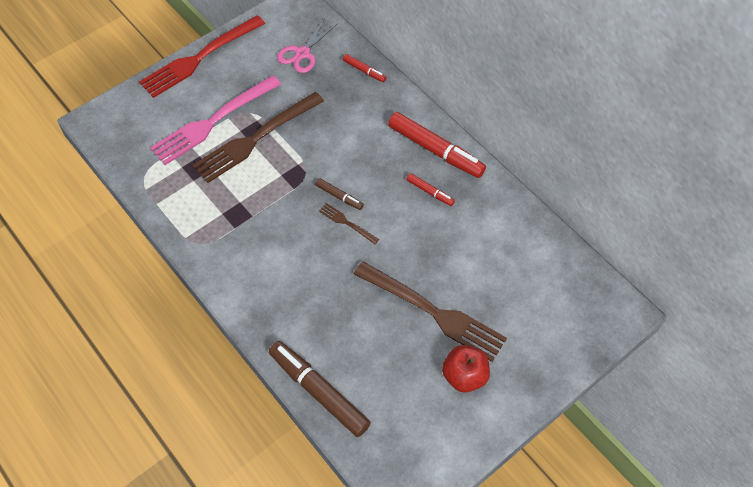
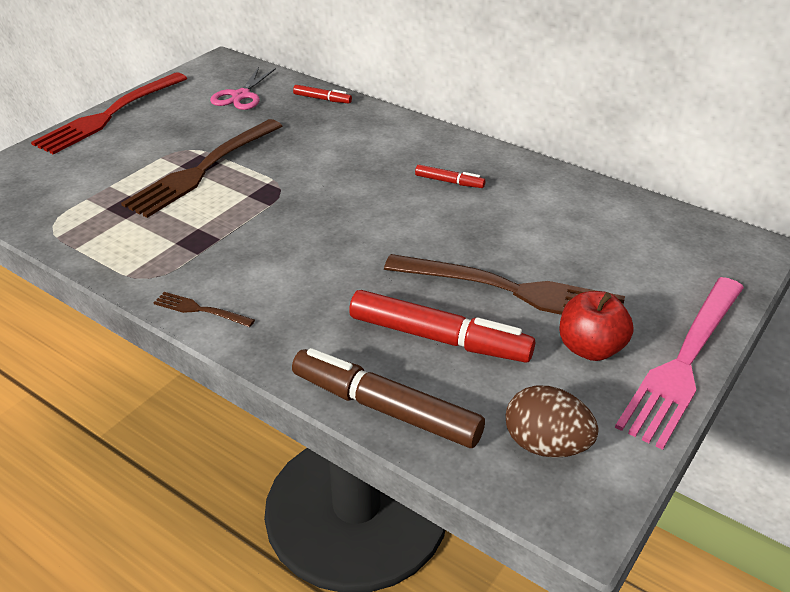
camera: 15 degrees left, 20 degrees down
(212, 122) = (140, 164): pink fork -> pink fork (684, 363)
(339, 197) = (334, 203): brown marker -> none
(346, 223) = (353, 225): brown fork -> brown fork (200, 310)
(405, 443) = (546, 445): none -> brown egg
(435, 150) = (438, 147): red marker -> red marker (439, 338)

